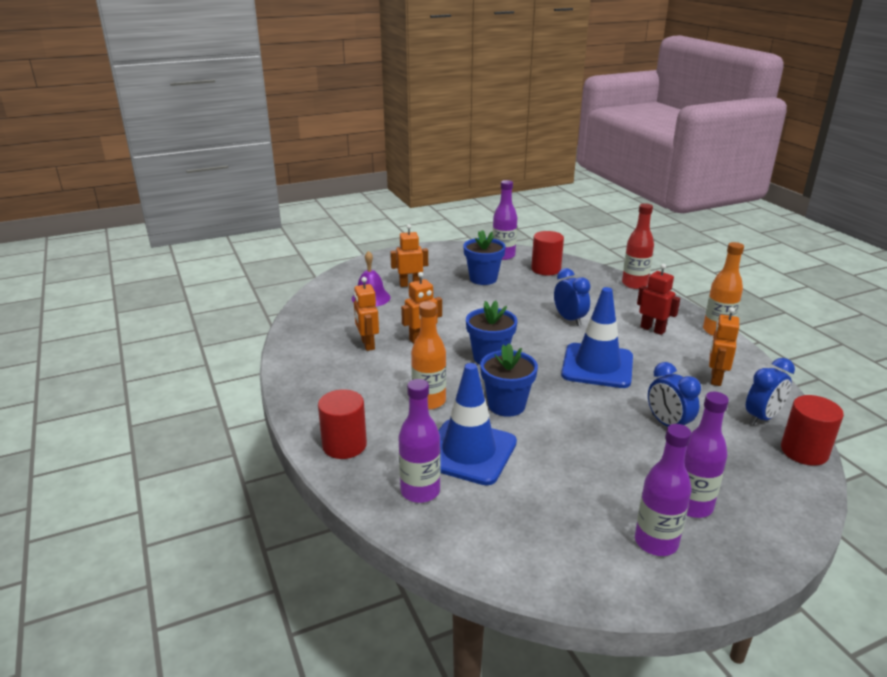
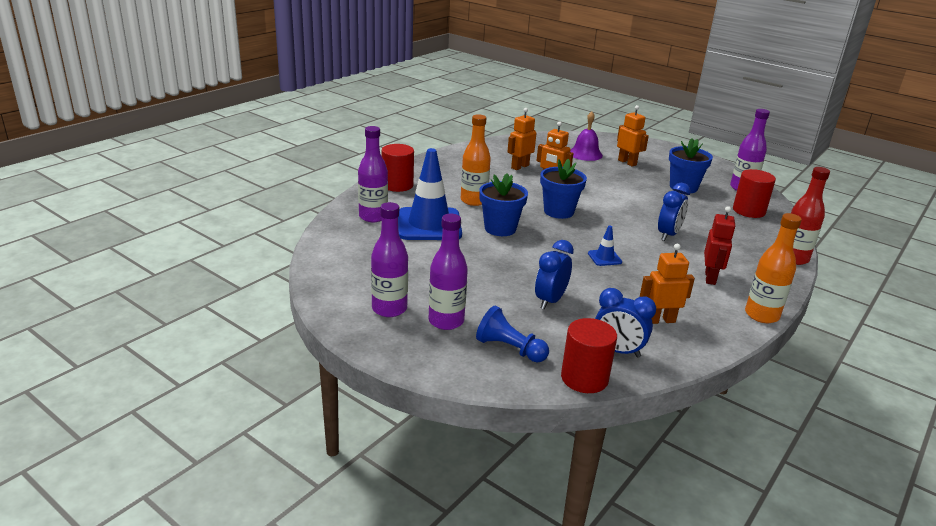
camera: 60 degrees right, 0 degrees up
(597, 366) = (604, 258): blue traffic cone -> blue traffic cone, size x0.42
(751, 479) = (509, 349): none -> blue pawn

